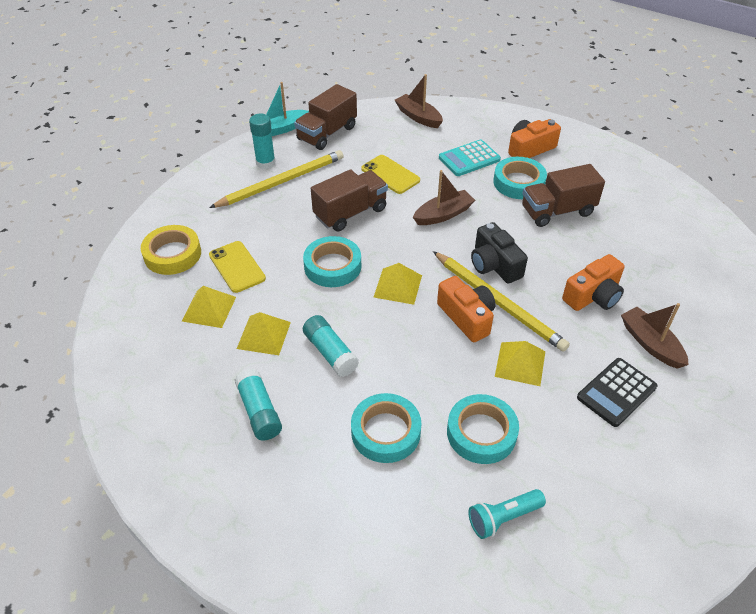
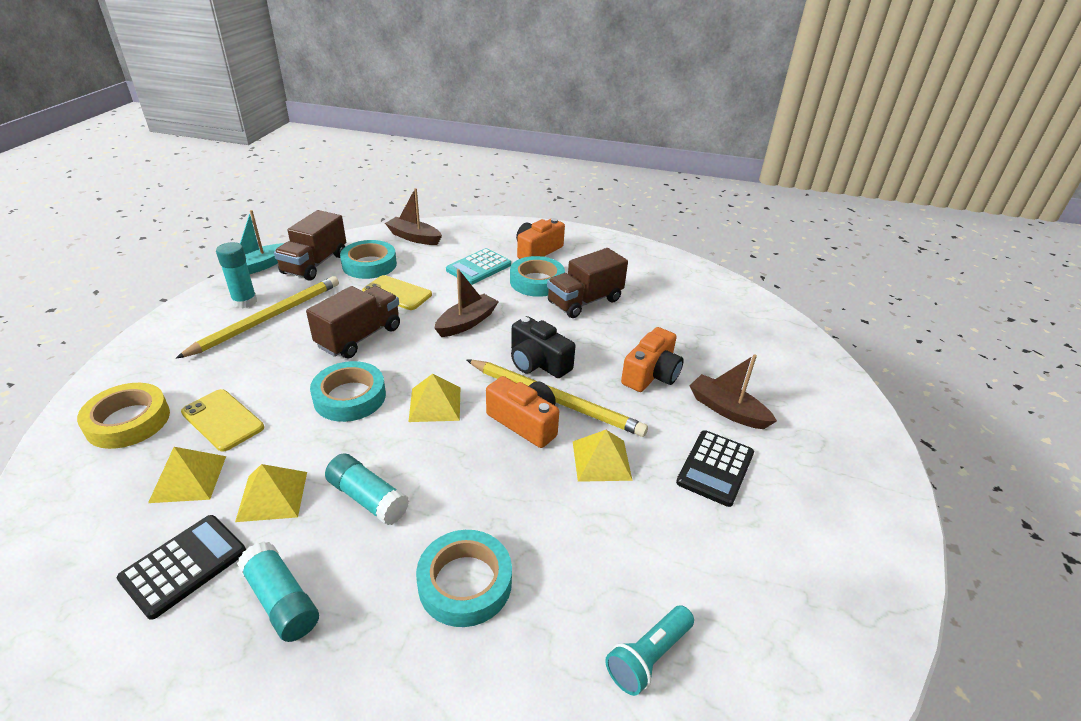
camera: 20 degrees left, 10 degrees down
(200, 371) = (184, 565): none -> black calculator
(481, 433) = (585, 552): turquoise tape -> turquoise tape (369, 264)

